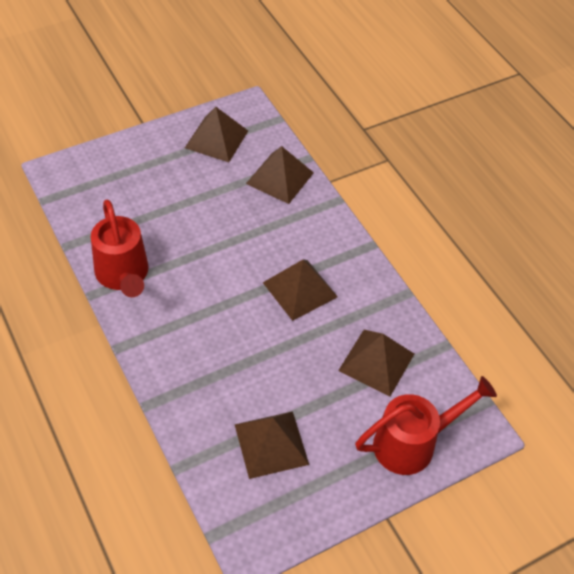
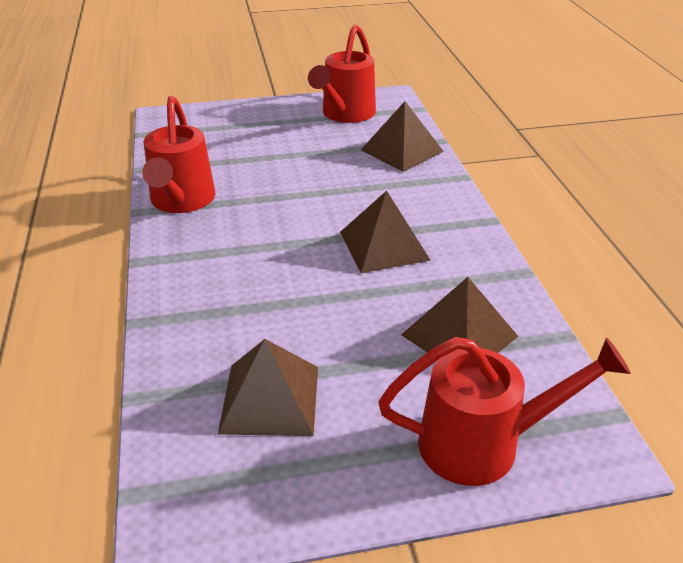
camera: 20 degrees right, 15 degrees down
(216, 139) = (345, 114): brown pyramid -> red watering can

